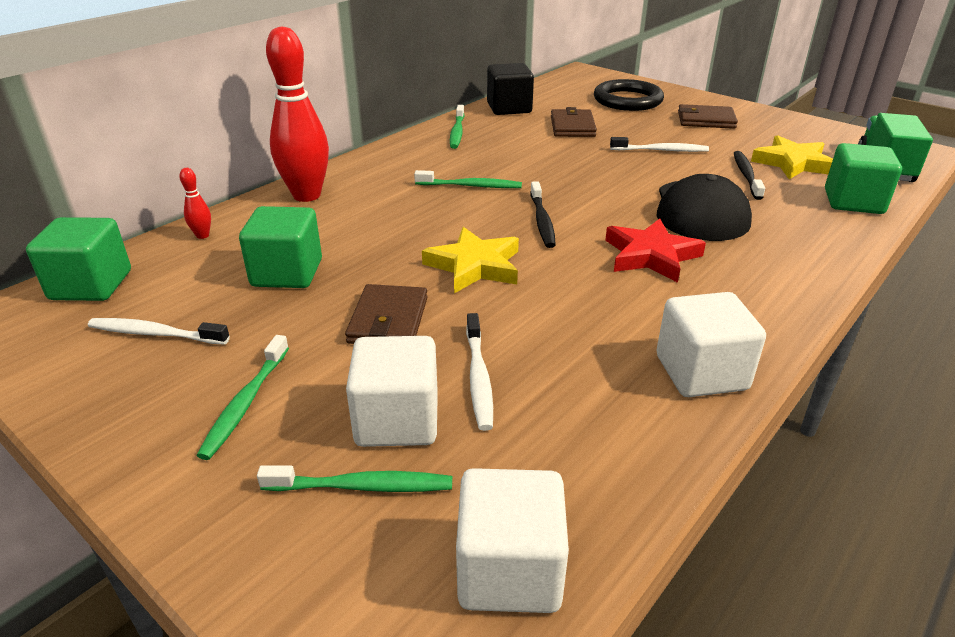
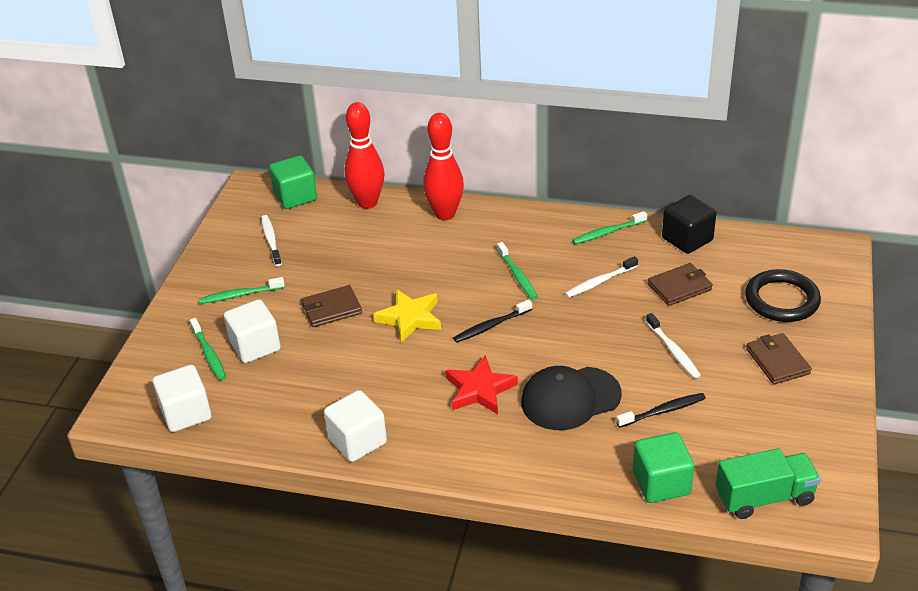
camera: 65 degrees right, 5 degrees up
(202, 235) = (367, 202): red bowling pin -> red bowling pin, size x2.44
(287, 273) = (351, 252): green cube -> none
(478, 377) = (302, 360): white toothbrush -> white toothbrush (600, 282)
(792, 163) = (718, 435): yellow star -> none

